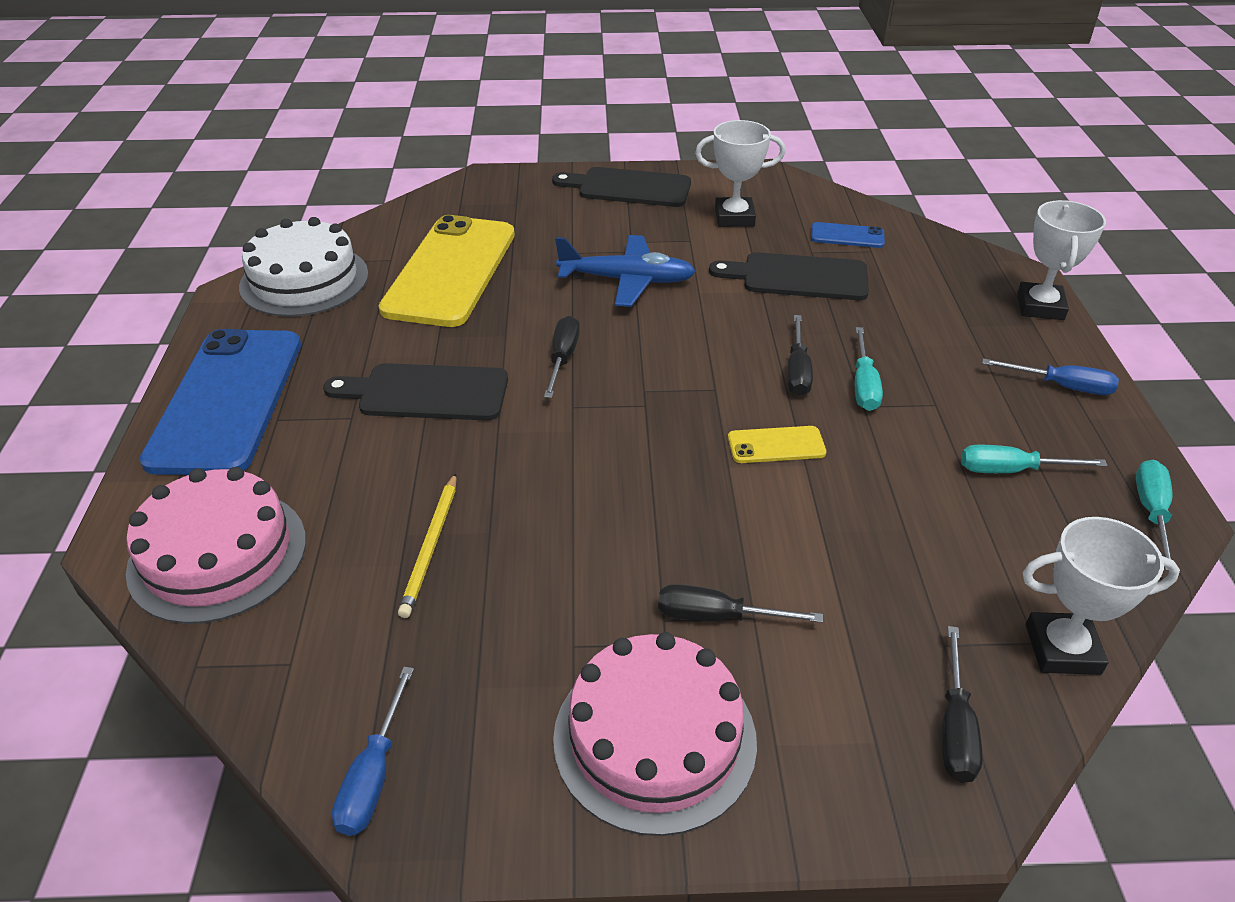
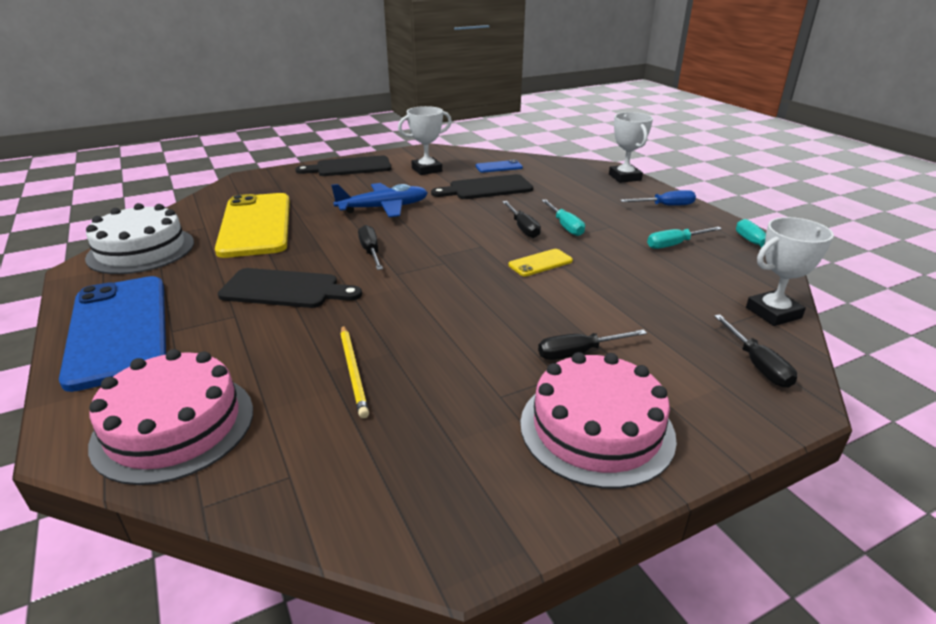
camera: 25 degrees left, 10 degrees down
(374, 775) = (414, 524): blue screwdriver -> none
(426, 393) = (285, 289): black cutting board -> black cutting board turned 150 degrees counterclockwise

